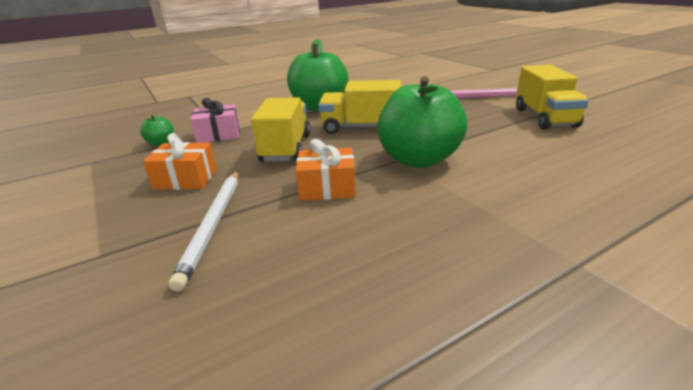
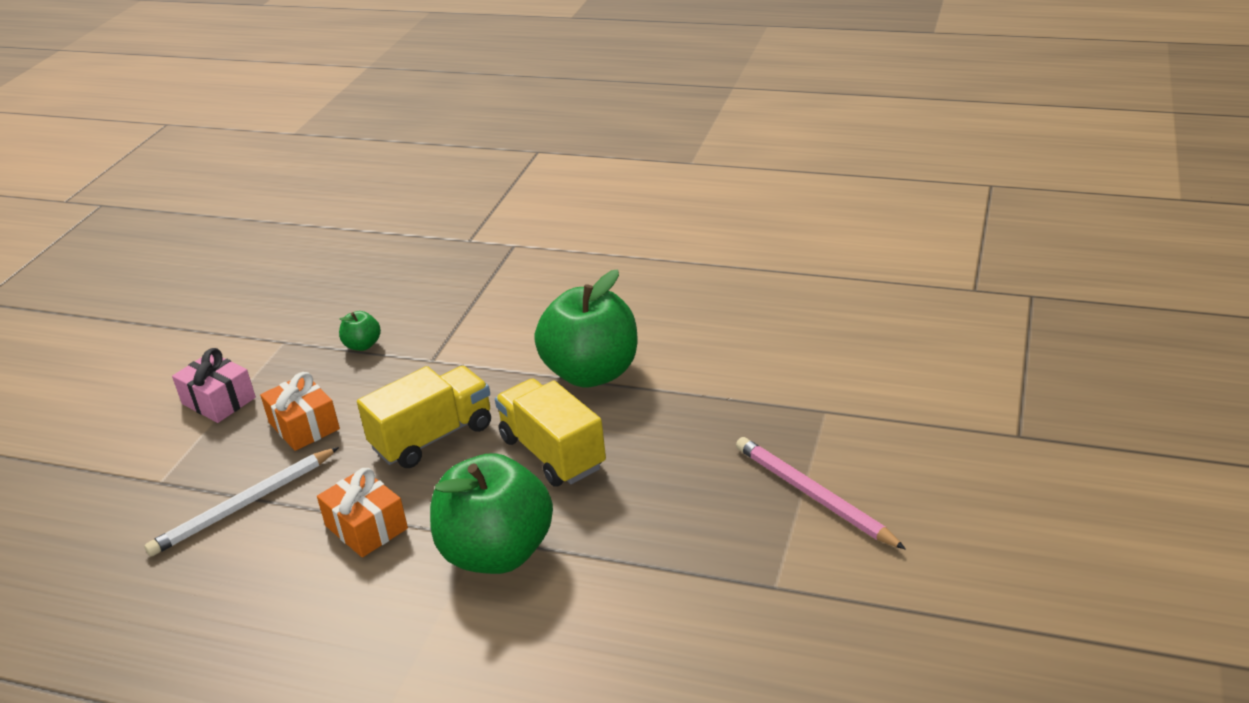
camera: 50 degrees right, 5 degrees up
(219, 135) = (421, 364): pink gift -> pink gift (219, 401)
(544, 118) = (777, 600): yellow truck -> none

